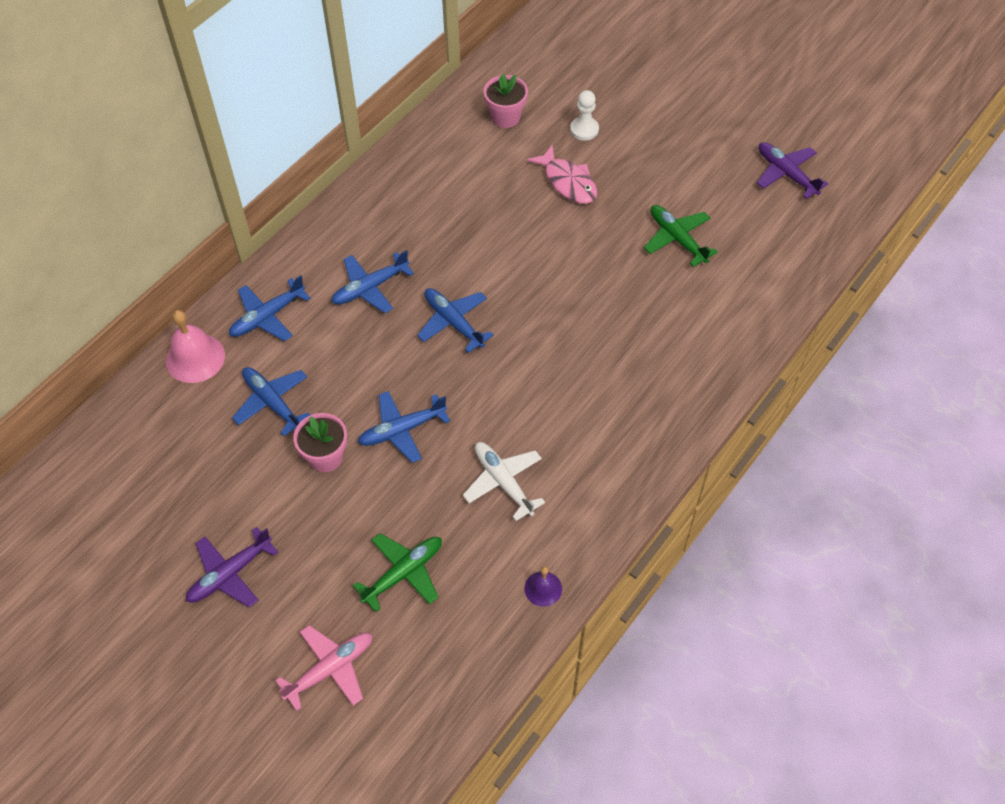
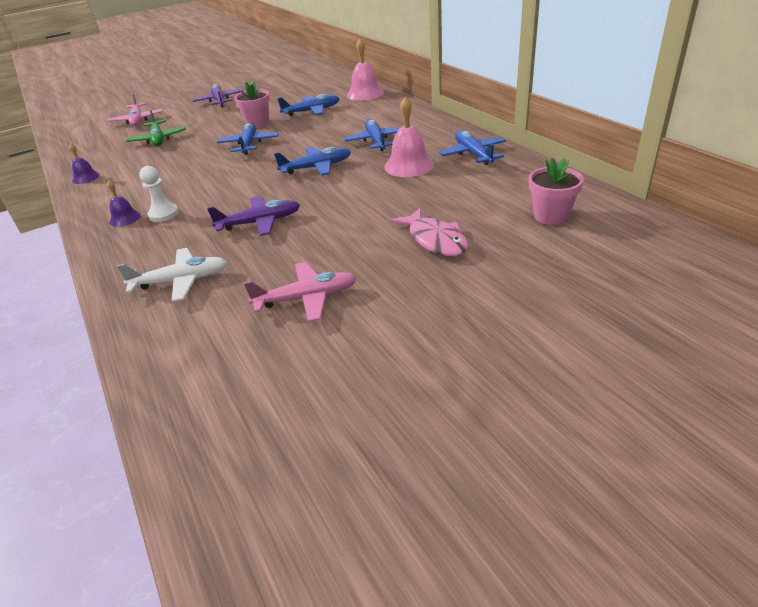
camera: 115 degrees right, 20 degrees down
(268, 316) = (379, 111): blue plane -> blue plane (473, 154)
(430, 238) = (409, 165): none -> pink bell
(503, 482) = (170, 173): white plane -> white plane (181, 281)
(568, 182) = (435, 240): pink fish -> pink fish turned 105 degrees counterclockwise
(584, 129) = (513, 264): white pawn -> white pawn (163, 214)
(619, 460) = (125, 218): none -> purple bell
(677, 239) = (306, 298): green plane -> pink plane
(786, 174) = (341, 441): purple plane -> purple plane (259, 222)

